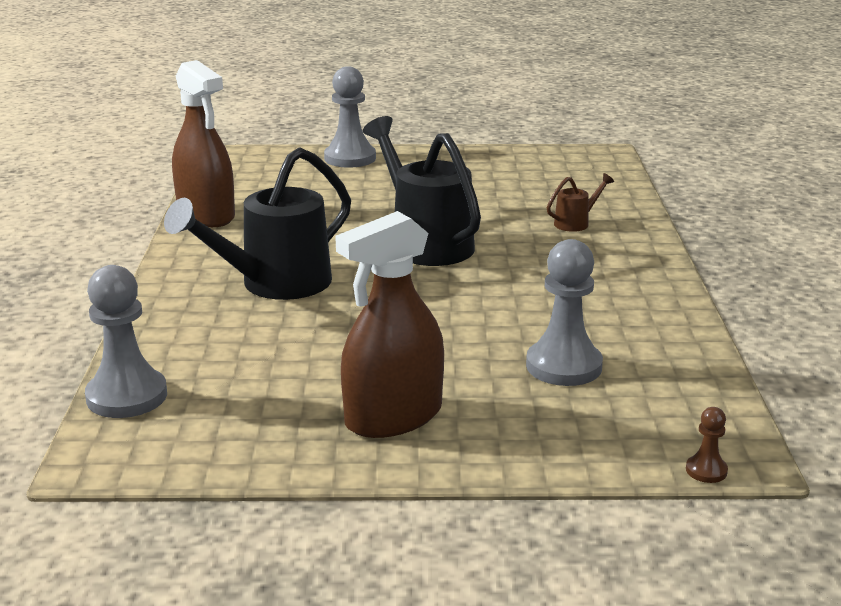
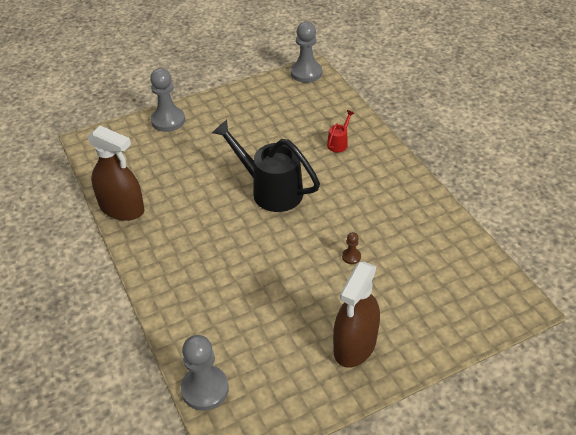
camera: 25 degrees left, 20 degrees up
(275, 284) = (213, 259): black watering can -> none
(564, 366) = (409, 270): grey pawn -> grey pawn (306, 73)
(575, 223) = (339, 143): brown watering can -> red watering can
(706, 470) = (518, 322): brown pawn -> brown pawn (351, 256)

